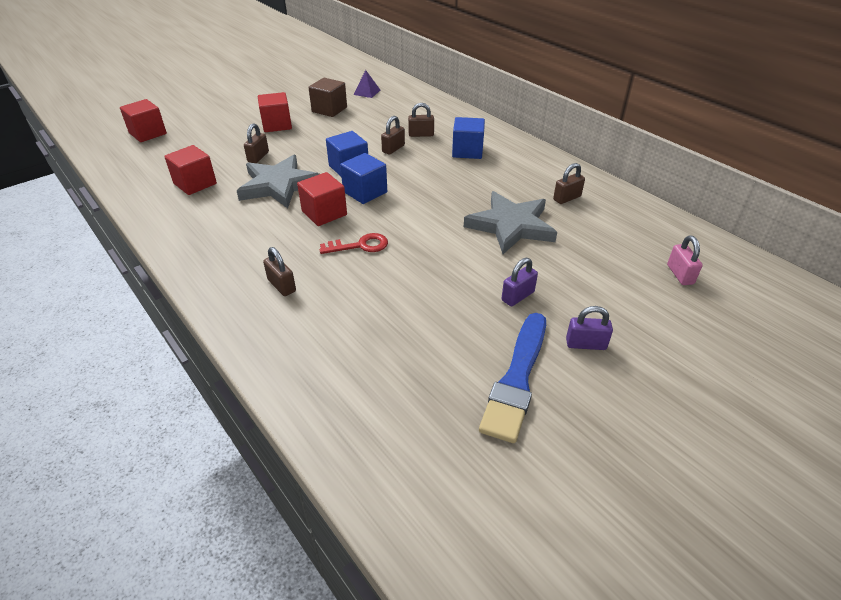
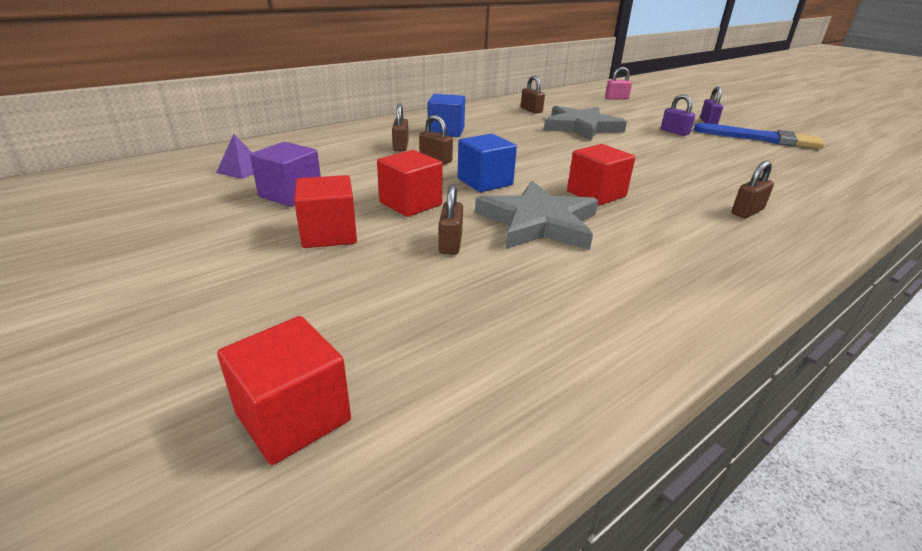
camera: 90 degrees left, 10 degrees down
(195, 184) = (550, 297): red cube -> red cube (410, 204)
(258, 157) = (450, 243): brown padlock -> brown padlock turned 75 degrees clockwise
(329, 109) = (291, 194): brown cube -> purple cube
(359, 245) = (648, 178): red key -> none
(365, 192) = (542, 174): blue cube -> none

